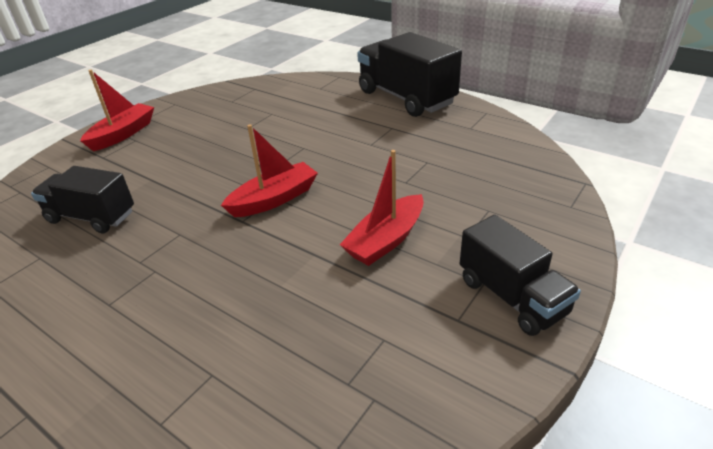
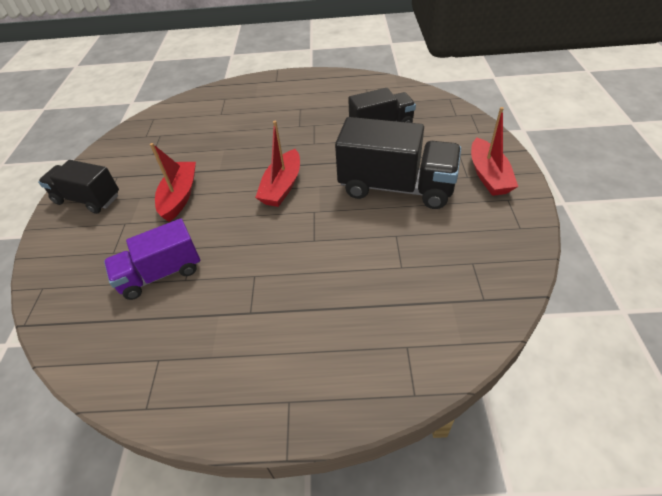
camera: 145 degrees right, 10 degrees up
(406, 98) = (272, 386): black truck -> black truck (396, 187)
(446, 173) = (161, 274): none -> purple truck

